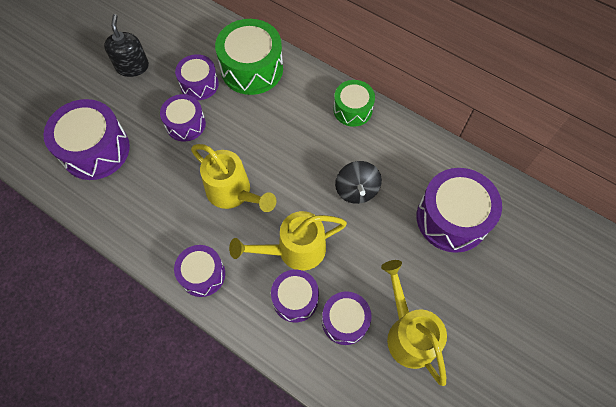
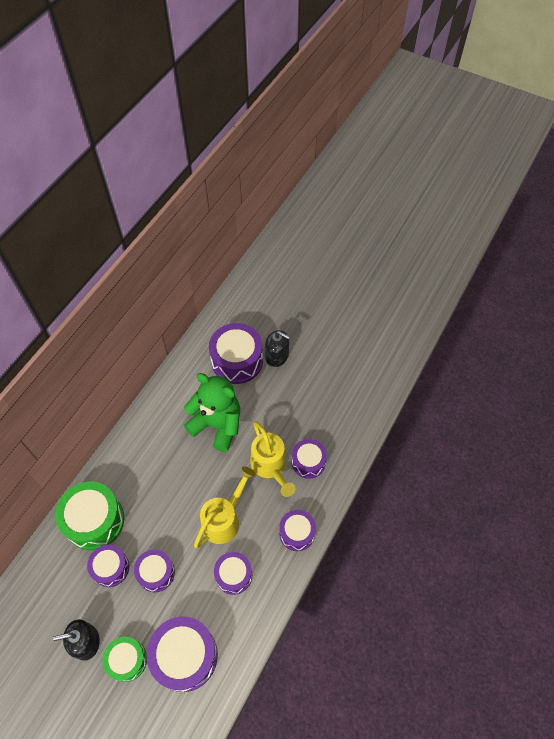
camera: 95 degrees left, 5 degrees down
(345, 321) = (320, 428): purple drum -> purple drum (234, 575)
(352, 110) = (142, 431): green drum -> green drum (127, 660)
(356, 190) = (217, 425): black spinning top -> green teddy bear
(408, 333) = (323, 388): yellow watering can -> none
(461, 272) = (277, 356): none -> black soap dispenser

